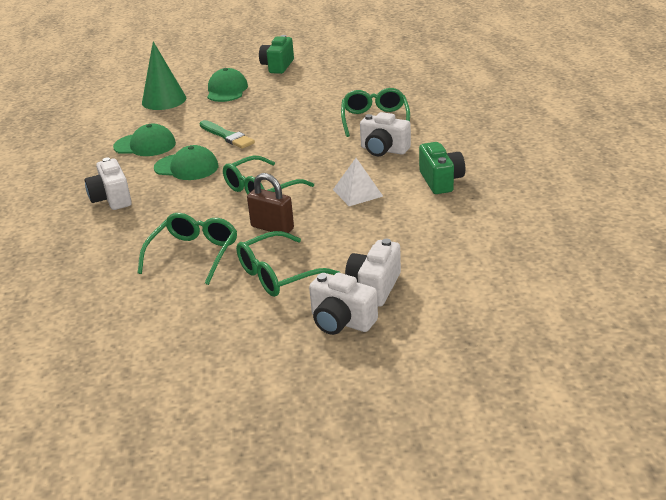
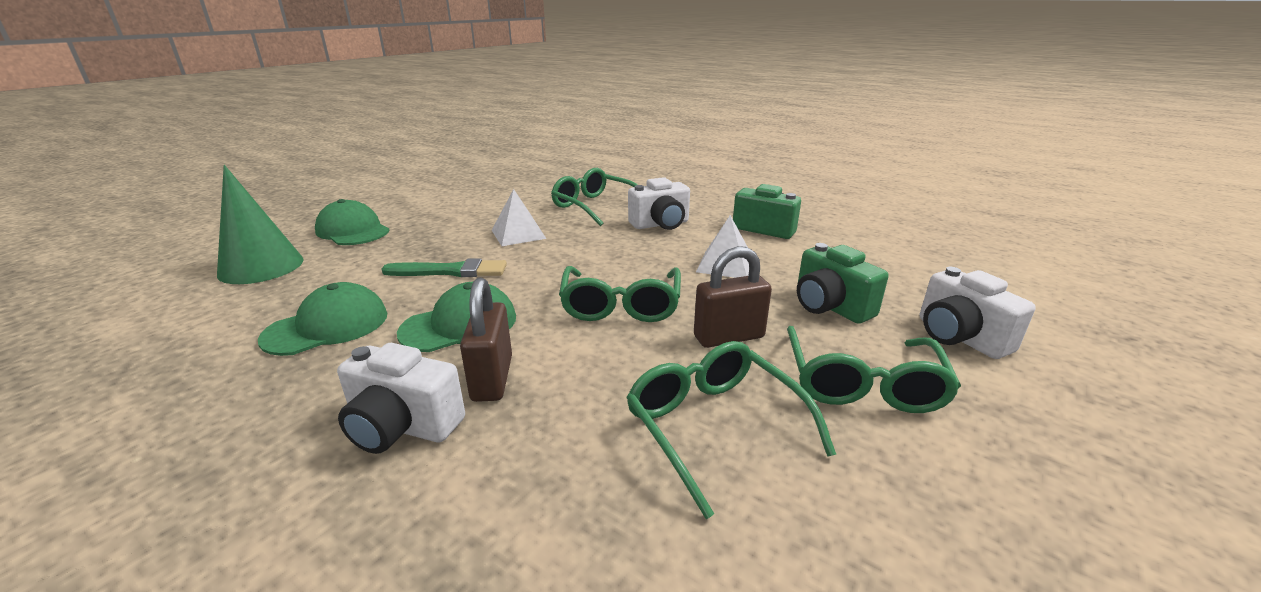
camera: 50 degrees left, 5 degrees down
(160, 196) = (492, 378): none -> brown padlock
(278, 66) = (383, 196): green camera -> green camera (830, 307)
(295, 124) = (518, 234): none -> white pyramid
(341, 321) = (1037, 391): white camera -> none

